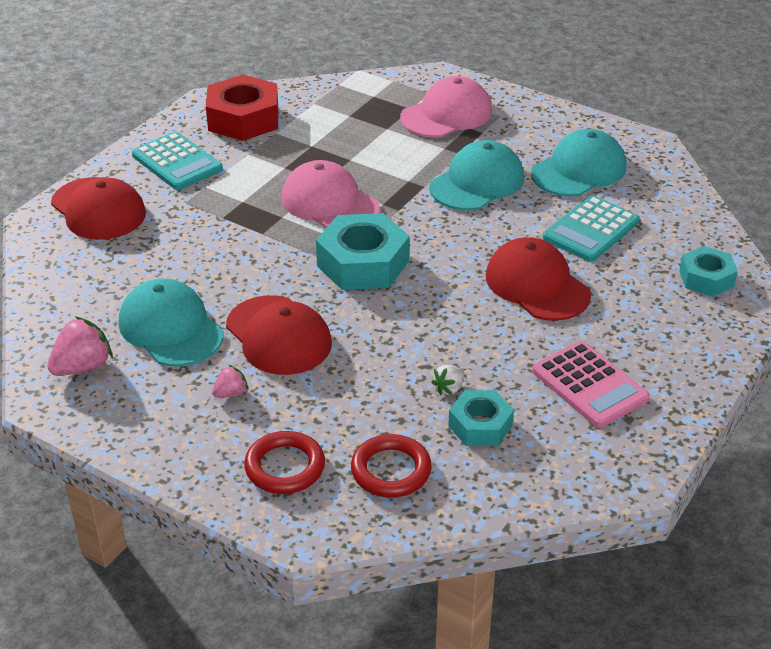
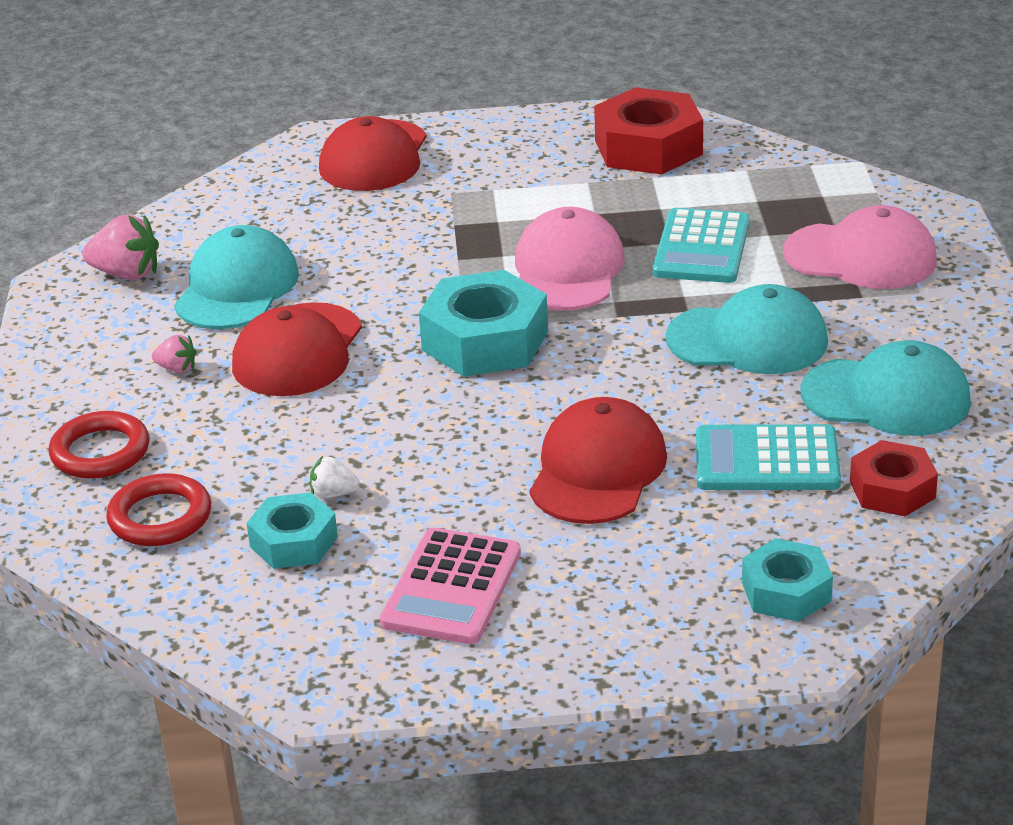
camera: 55 degrees right, 5 degrees down
(177, 162) = (512, 154): turquoise calculator -> turquoise calculator (701, 248)
(657, 207) = (892, 489): none -> red nut

